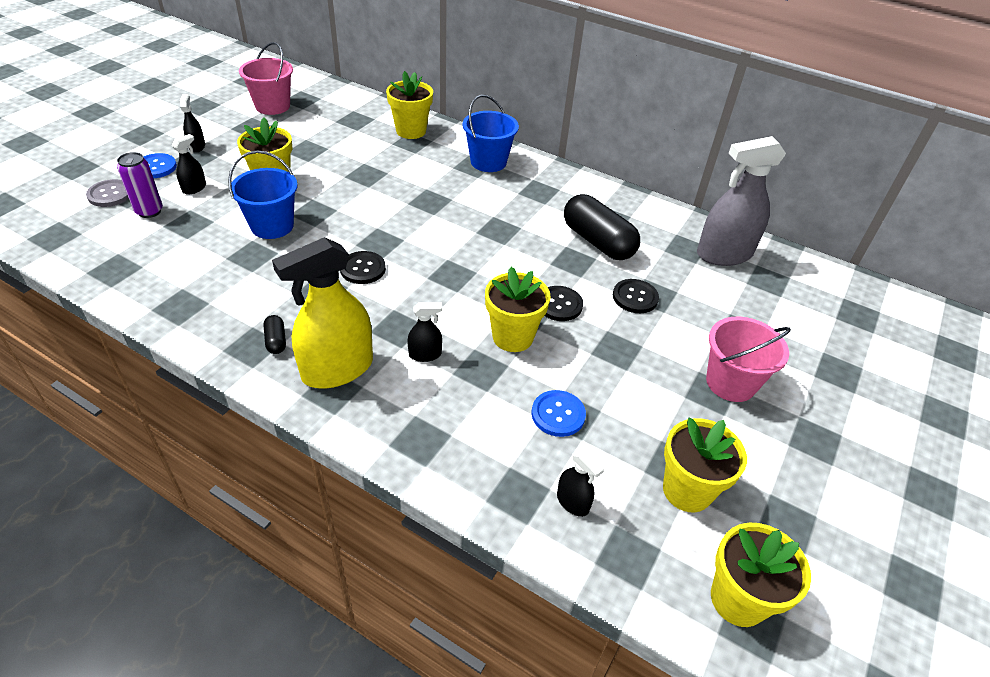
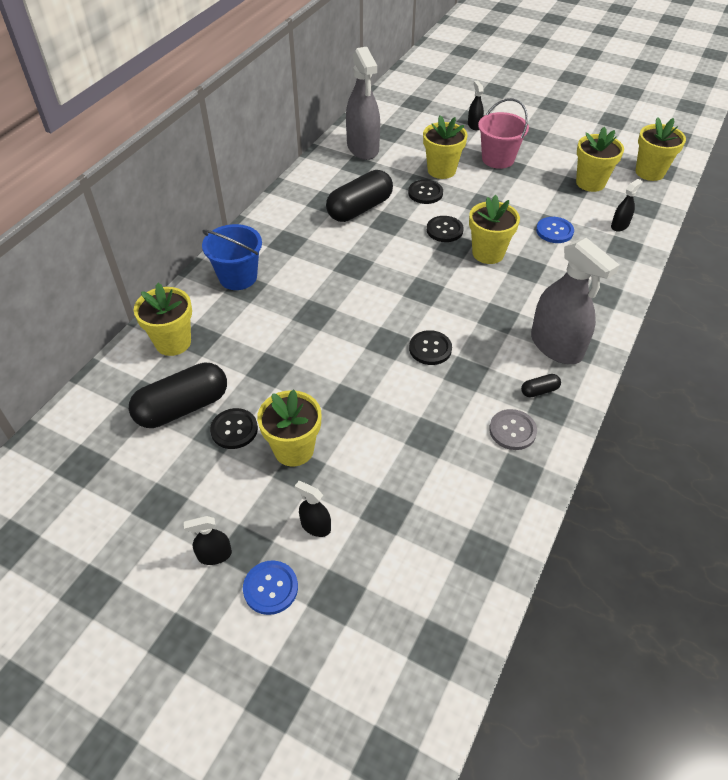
camera: 90 degrees left, 5 degrees up
(110, 194) = (341, 619): grey button -> grey button (512, 430)
(149, 211) = (370, 558): purple can -> none
(272, 106) = (101, 494): pink bucket -> none
(272, 226) = (377, 431): blue bucket -> none
(306, 156) = (234, 429): none -> black button
(337, 369) = (556, 346): yellow spray bottle -> grey spray bottle
(338, 135) = (182, 407): none -> black capsule
(425, 354) = (523, 298): black spray bottle -> black spray bottle (474, 125)
(689, 318) = (441, 170): none -> yellow flower pot

